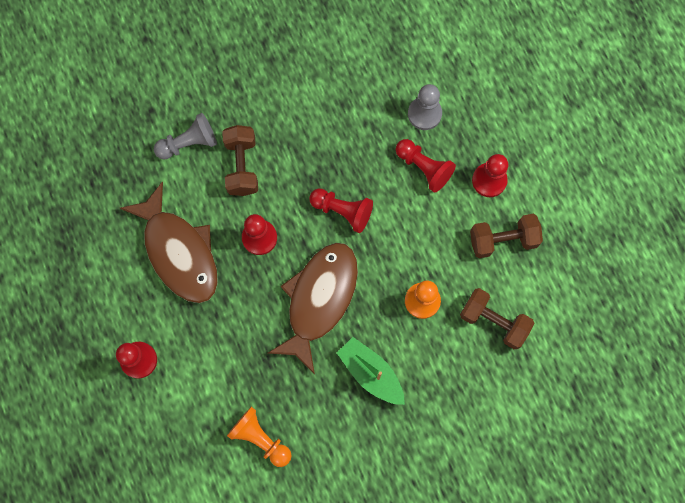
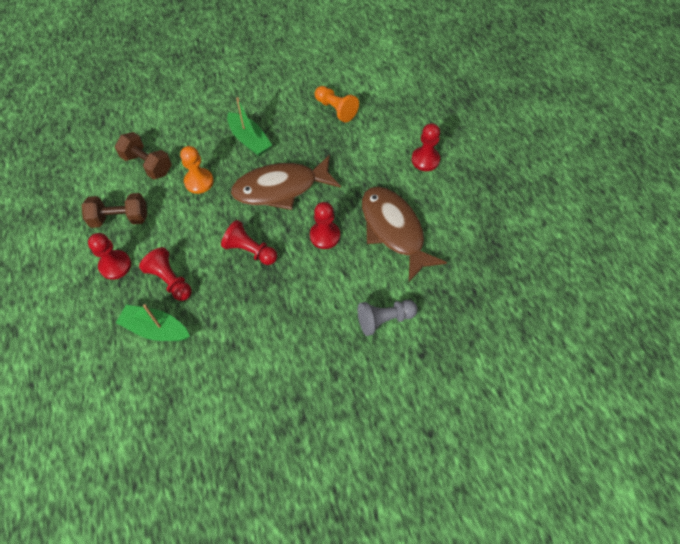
camera: 175 degrees left, 15 degrees down
(242, 166) = (335, 295): brown dumbbell -> none
(319, 300) = (281, 188): brown fish -> brown fish turned 45 degrees clockwise
(424, 114) = (156, 329): grey pawn -> green boat

